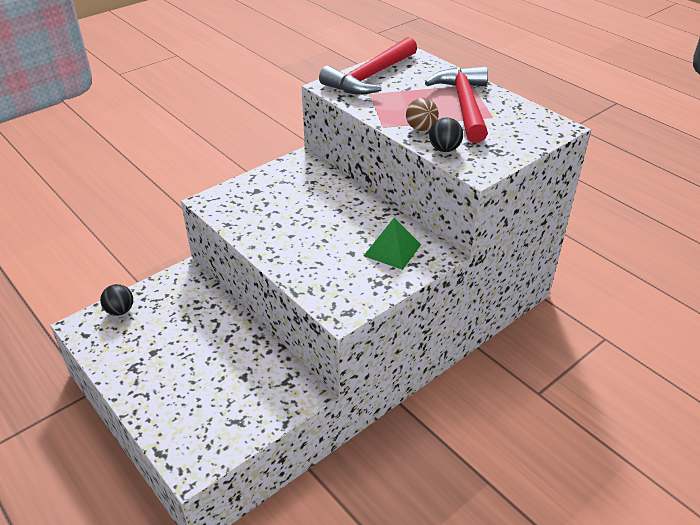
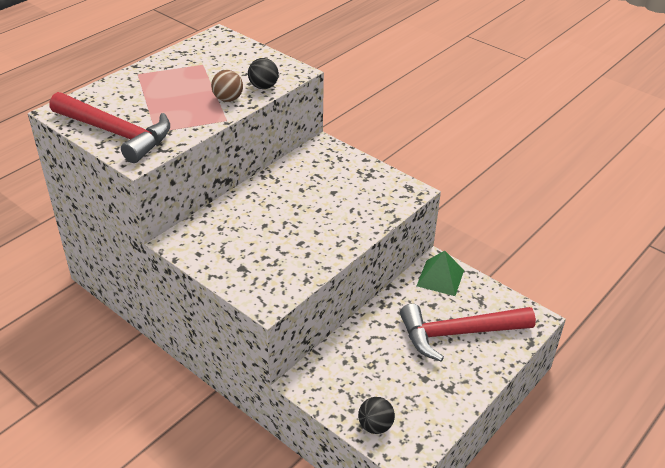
camera: 100 degrees left, 0 degrees up
(392, 250) = (324, 169): green pyramid -> green pyramid (440, 278)
(464, 105) = (181, 77): red hammer -> red hammer (458, 333)

